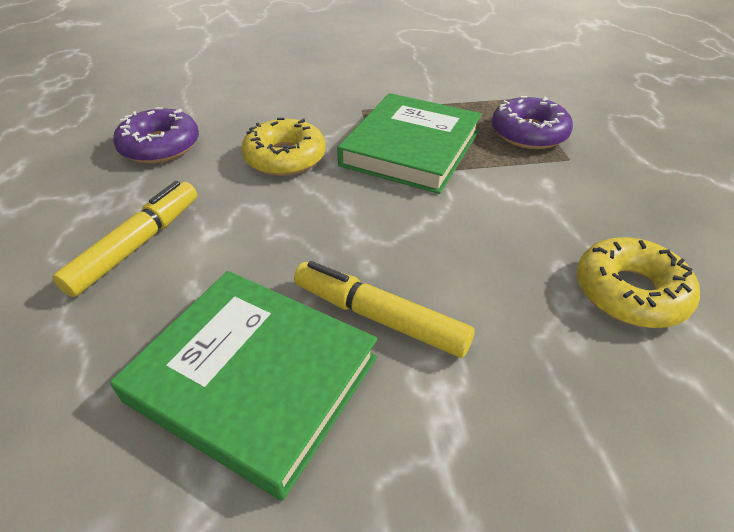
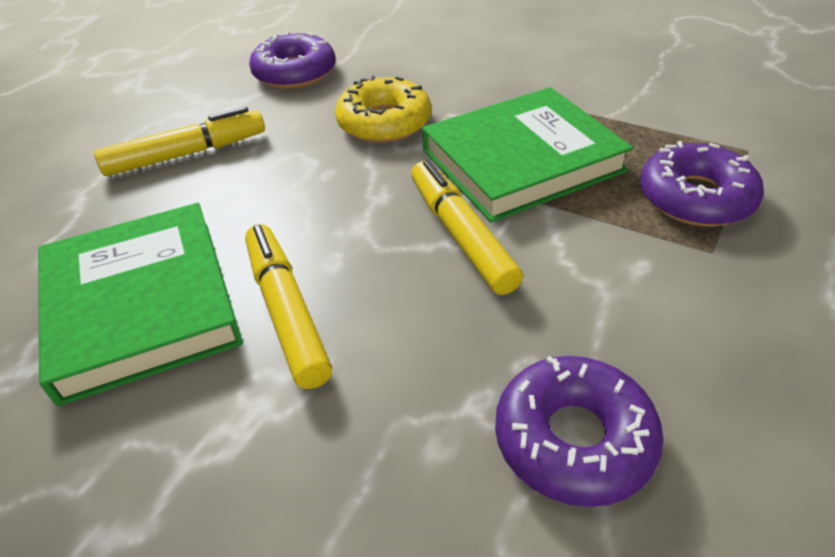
camera: 40 degrees right, 0 degrees up
(431, 210) = (460, 235): none -> yellow marker
(629, 292) = (574, 439): yellow donut -> purple donut

